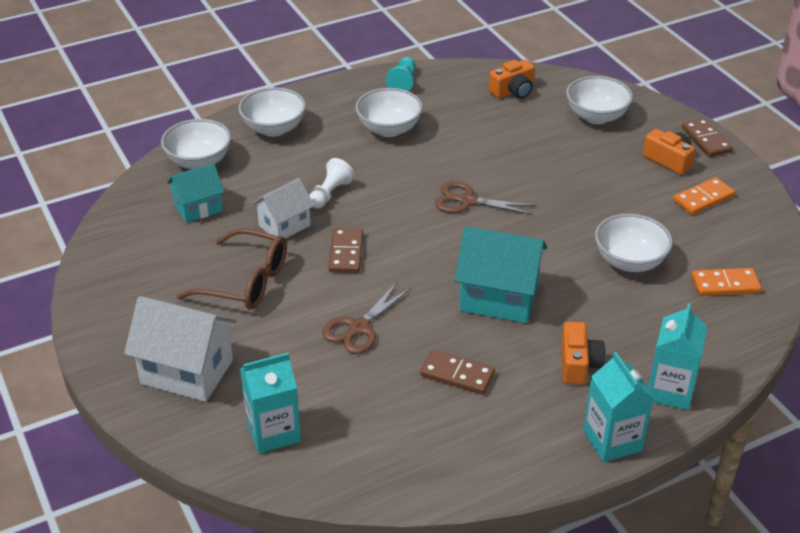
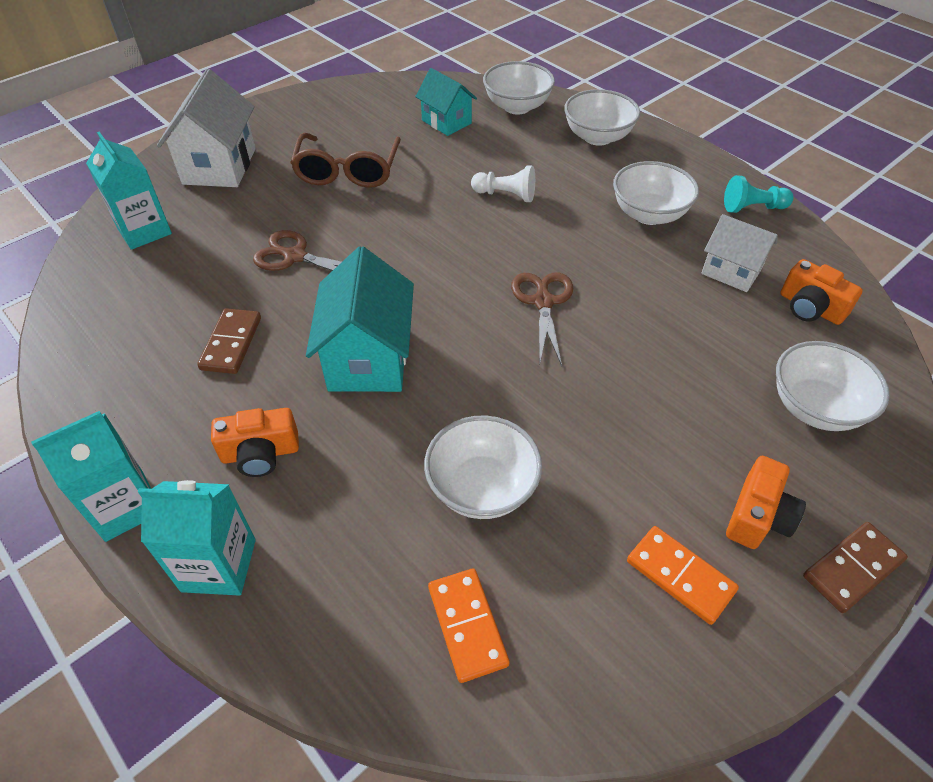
camera: 75 degrees right, 10 degrees up
(284, 225) = (440, 176): white house -> white house (731, 271)
(346, 253) = (411, 225): brown domino -> none

